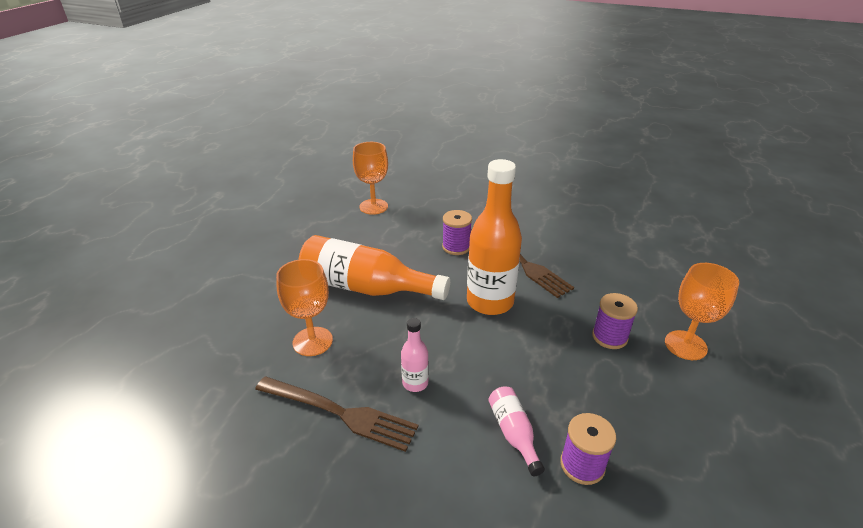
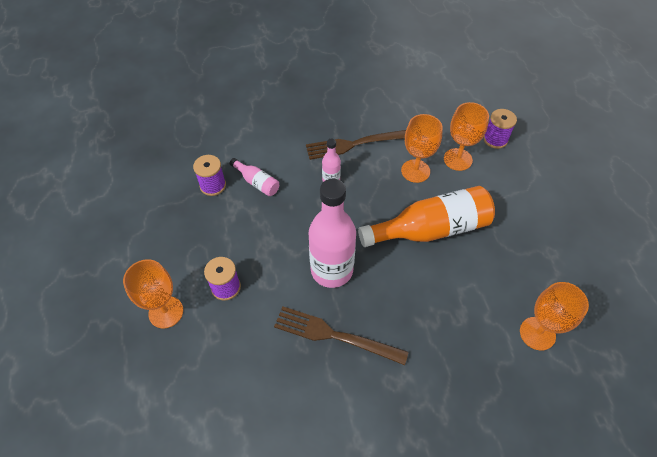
camera: 145 degrees right, 20 degrees up
(256, 329) = (458, 159): none -> orange goblet
(456, 247) = (407, 320): purple spool -> purple spool (495, 139)
(490, 302) = (331, 270): orange bottle -> pink bottle

